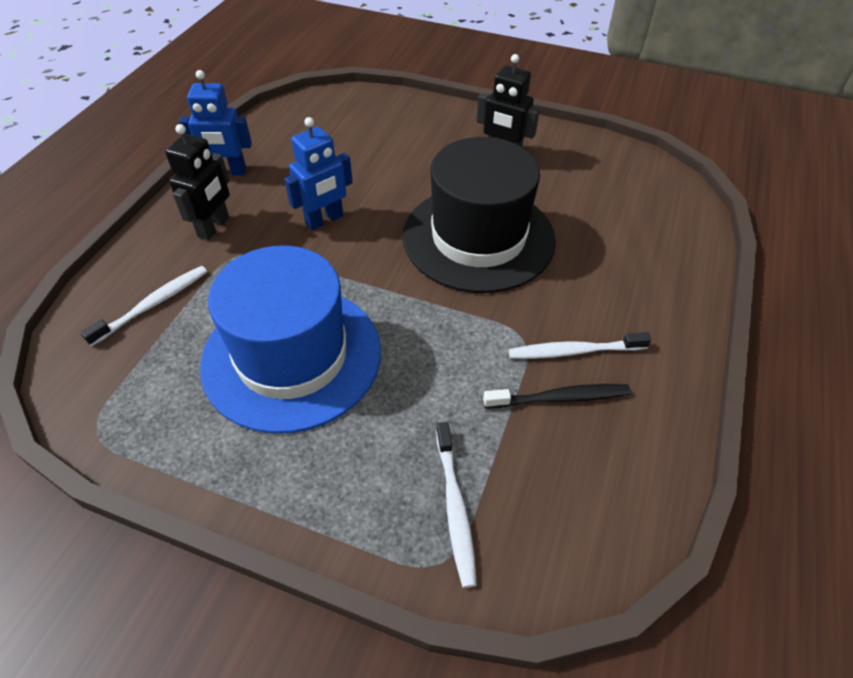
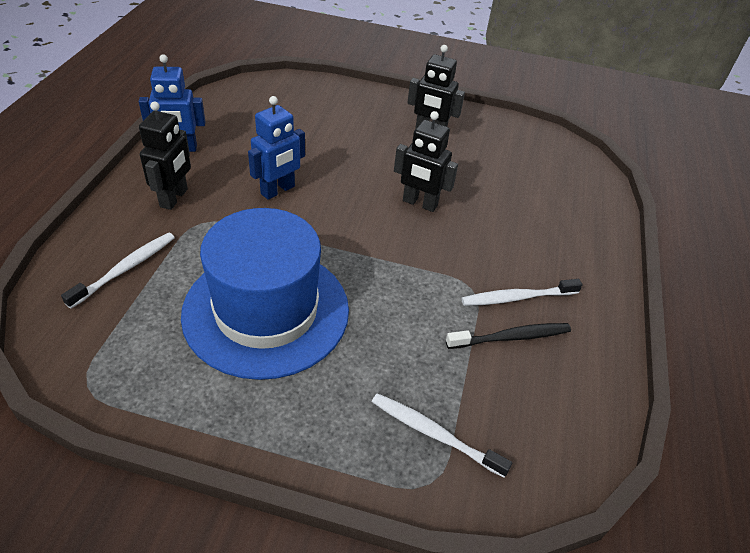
camera: 10 degrees left, 5 degrees down
(455, 507) = (434, 434): white toothbrush -> white toothbrush turned 135 degrees clockwise
(478, 237) = (419, 203): black hat -> black robot

